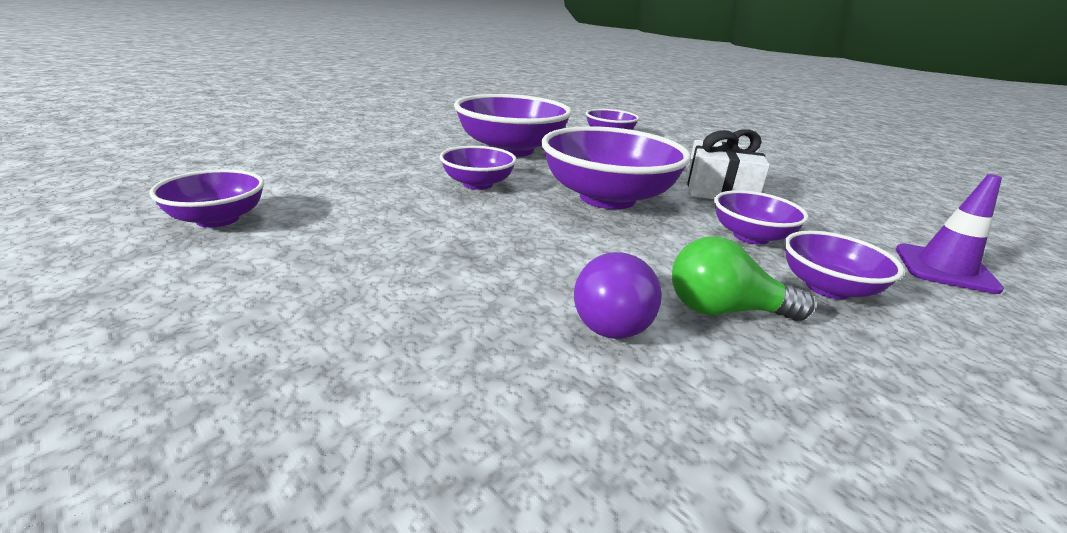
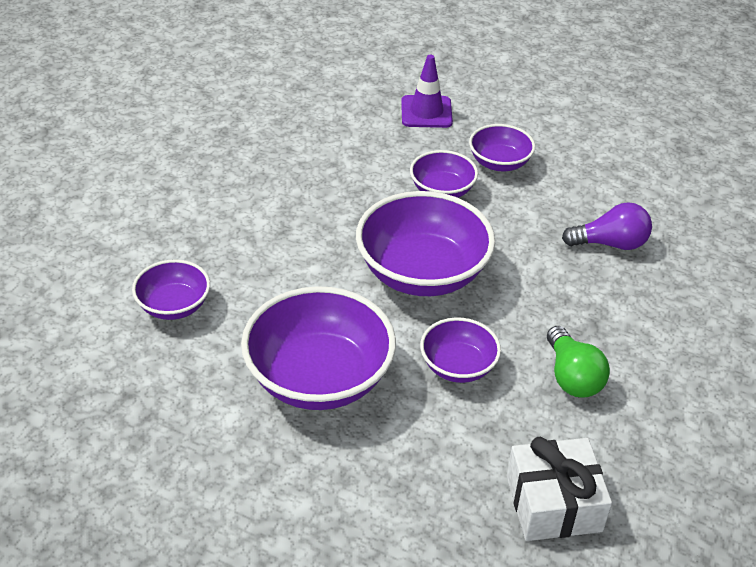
camera: 110 degrees left, 15 degrees up
(218, 219) = (673, 494): purple bowl -> none
(719, 190) = (339, 206): white gift -> white gift (553, 503)
(724, 310) = (565, 204): green light bulb -> green light bulb (572, 377)

